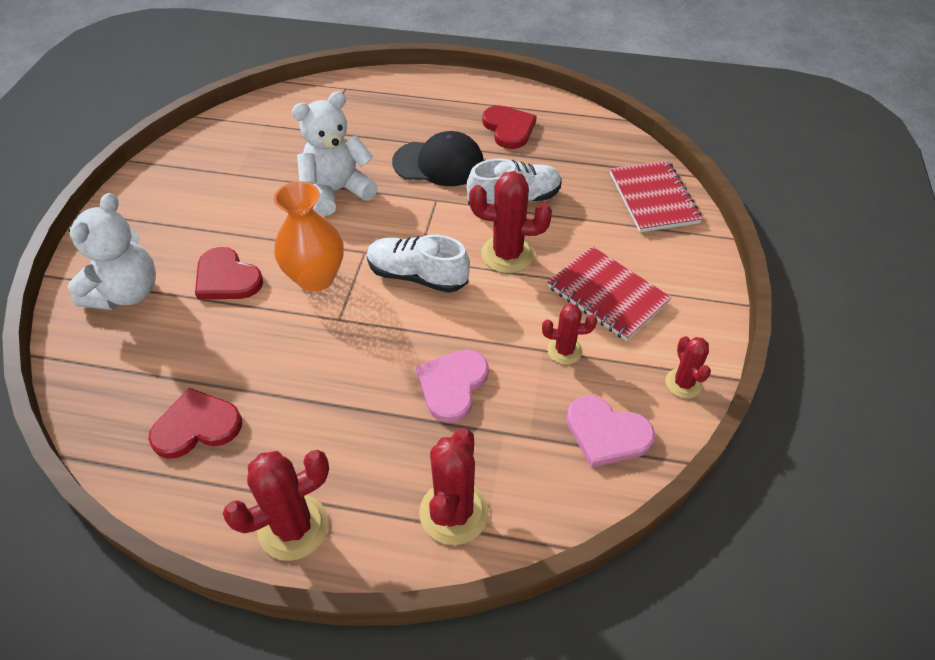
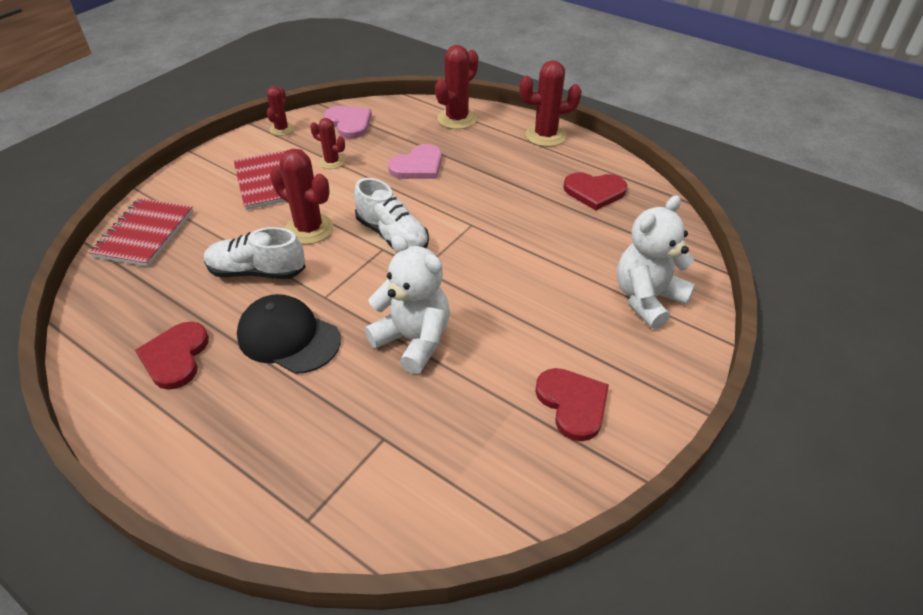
camera: 155 degrees left, 5 degrees down
(227, 278) = (553, 284): red heart -> red heart (573, 404)
(316, 278) = (476, 260): orange vase -> none
(337, 191) = (413, 340): white teddy bear -> white teddy bear turned 135 degrees counterclockwise

